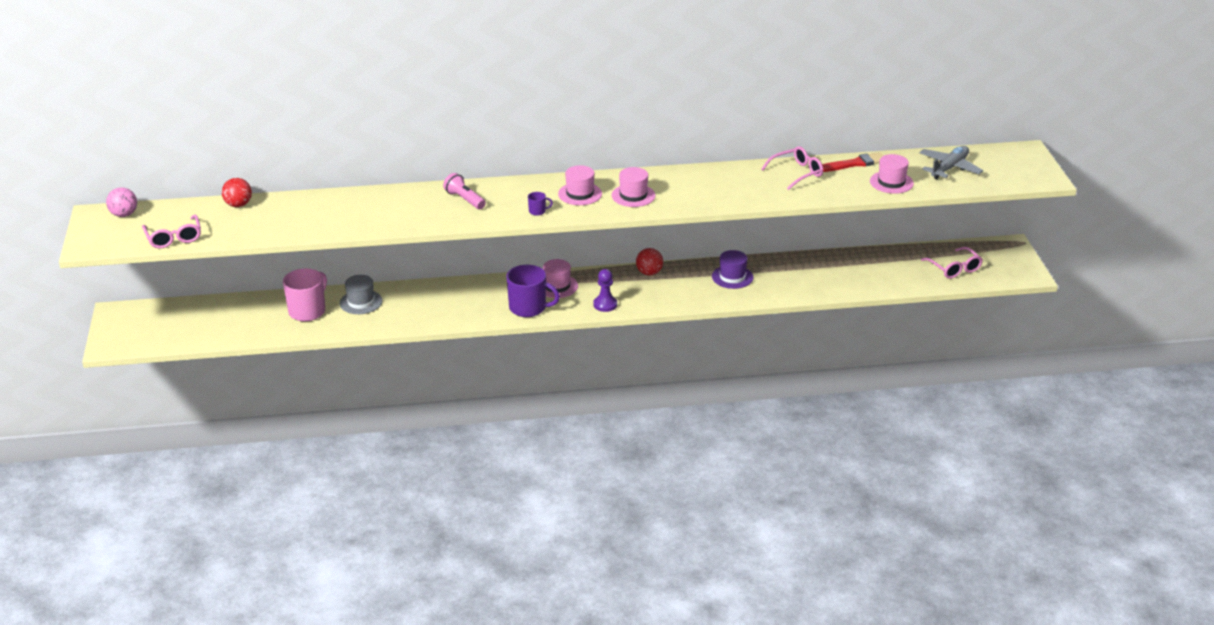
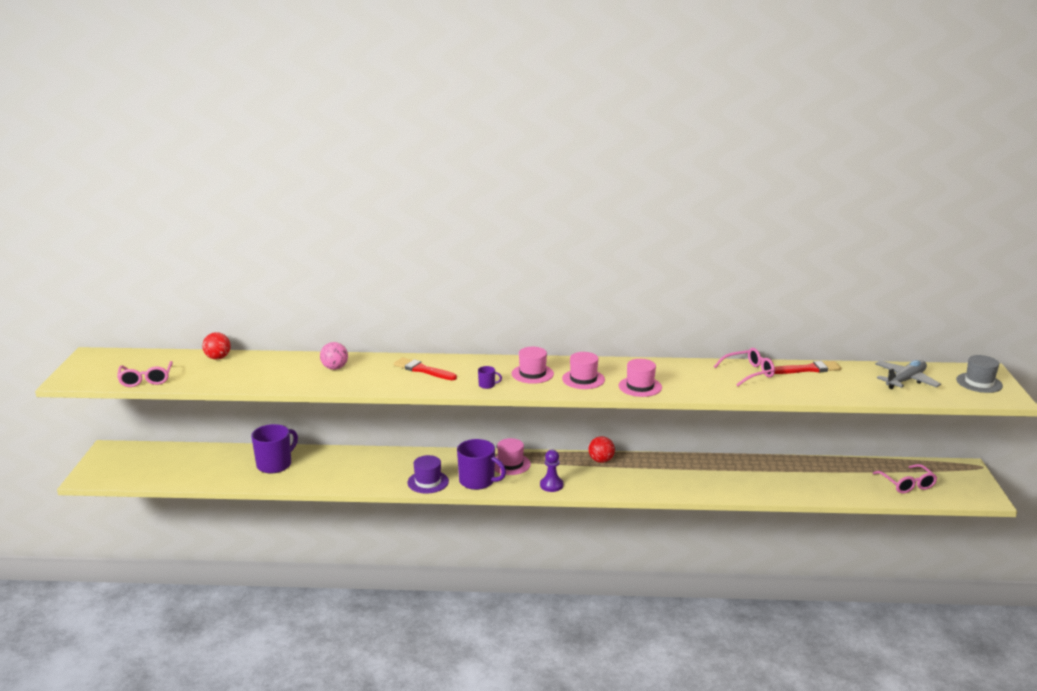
camera: 10 degrees right, 10 degrees down
(124, 214) = (115, 357): pink ball -> pink ball (335, 368)
(308, 311) = (275, 464): pink mug -> purple mug
(361, 302) = (325, 461): grey hat -> grey hat (979, 383)
(464, 199) = (422, 370): pink flashlight -> red brush
(732, 277) = (681, 471): purple hat -> purple hat (428, 482)
(891, 182) = (844, 388): pink hat -> pink hat (640, 386)

